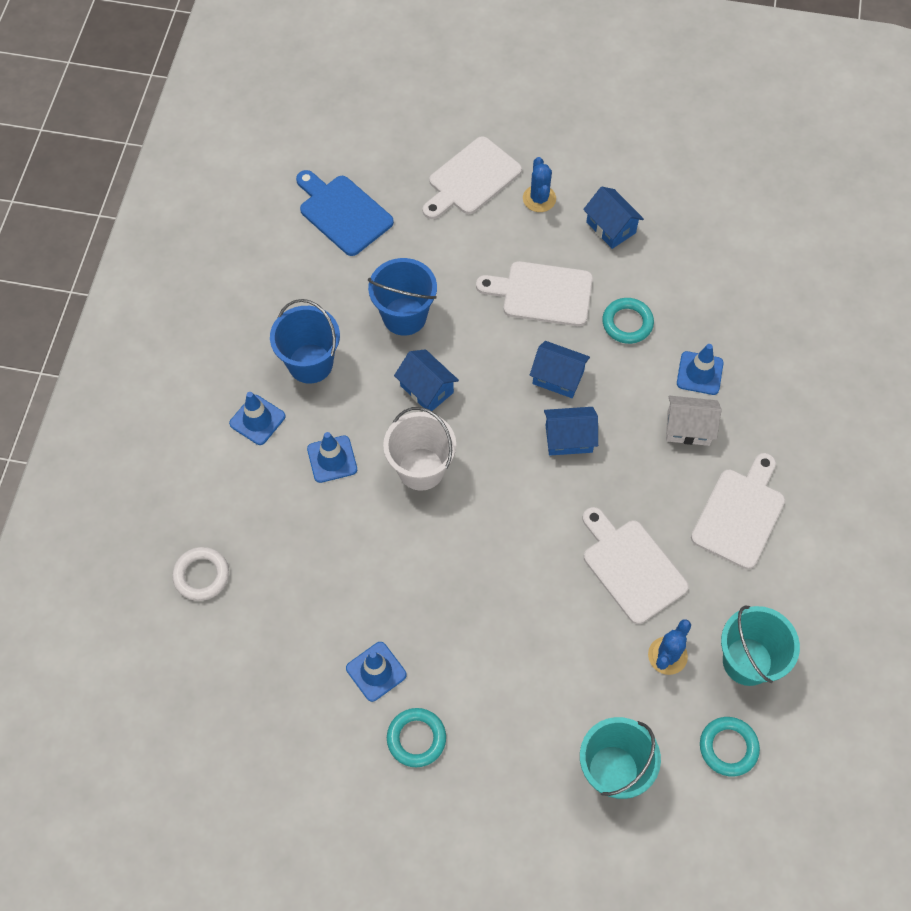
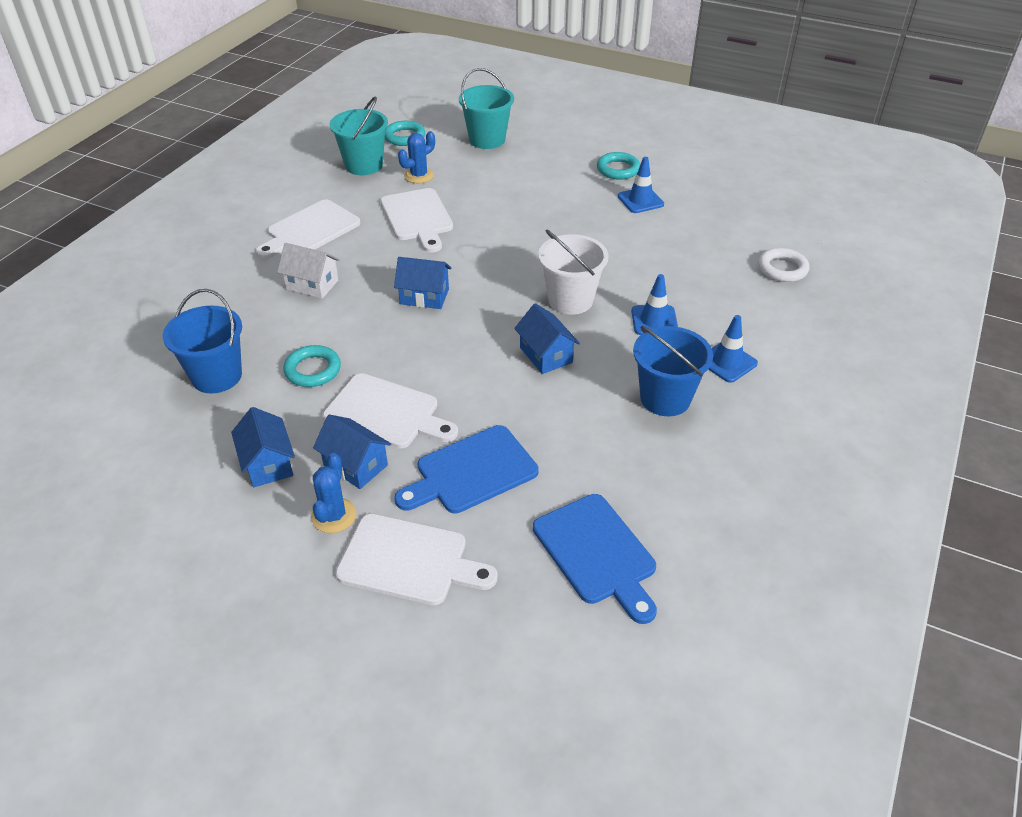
camera: 165 degrees left, 20 degrees down
(404, 316) = (549, 421): blue bucket -> blue bucket (217, 376)
(453, 256) = (471, 471): none -> blue cutting board
(471, 179) = (409, 561): white cutting board -> white cutting board turned 45 degrees clockwise
(558, 377) = (410, 340): blue house -> blue house (355, 465)
(699, 373) = (271, 319): blue traffic cone -> none

